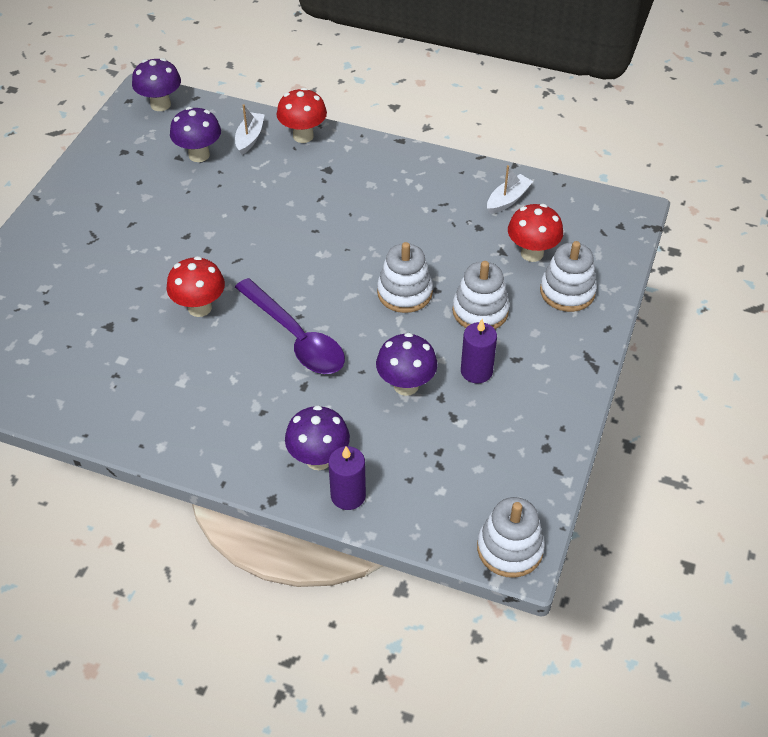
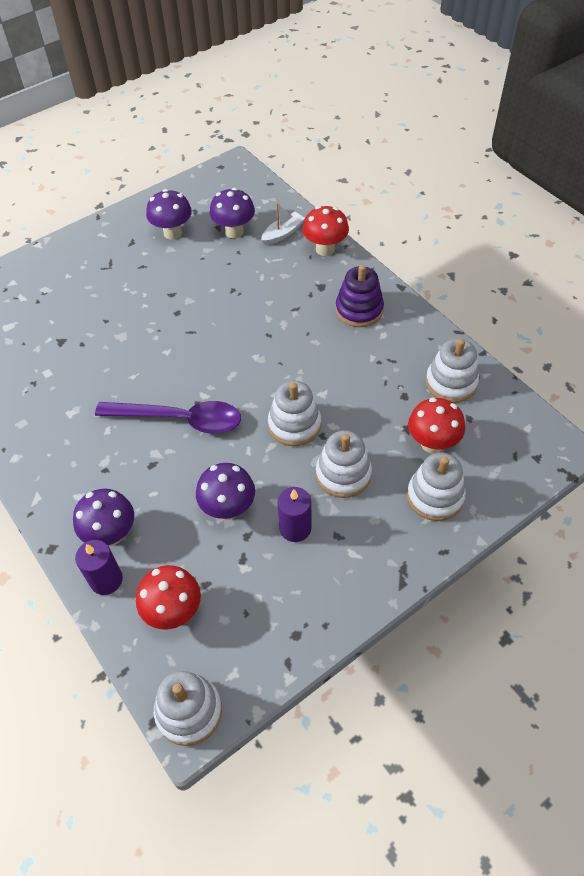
camera: 35 degrees right, 5 degrees up
(160, 105) = (240, 179): purple mushroom -> purple mushroom (172, 233)
(199, 308) = (132, 358): red mushroom -> red mushroom (173, 611)
(296, 337) = (180, 419): purple spoon -> purple spoon turned 75 degrees counterclockwise
(380, 175) = (359, 310): none -> purple stacking toy
(508, 200) = (451, 382): white boat -> white stacking toy

